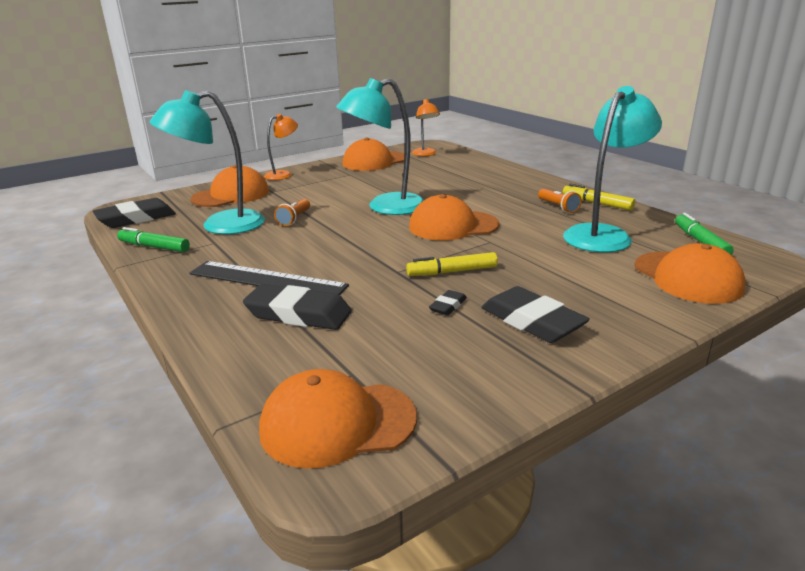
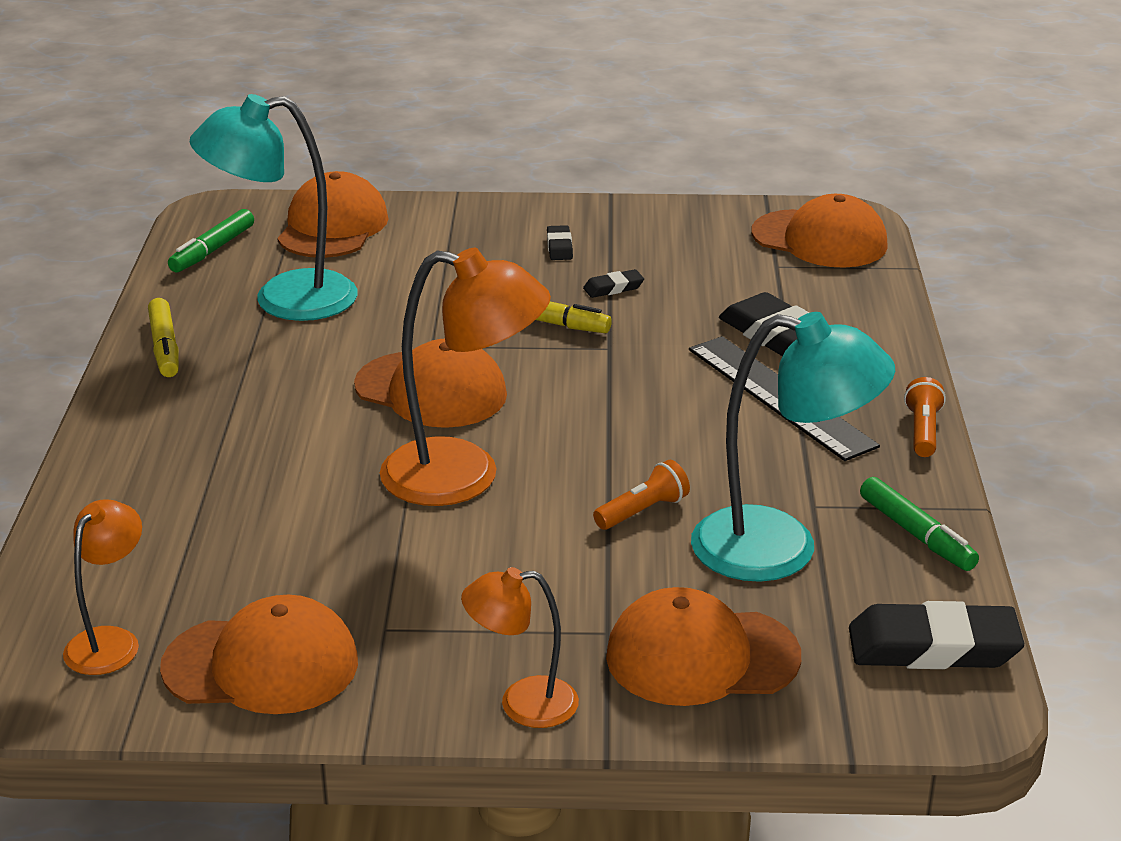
camera: 145 degrees left, 5 degrees up
(385, 207) = (464, 476): turquoise lamp -> orange lamp
(532, 321) = (559, 247): black eraser -> black eraser, size x0.47
(558, 207) = (228, 363): orange flashlight -> orange flashlight (922, 431)

